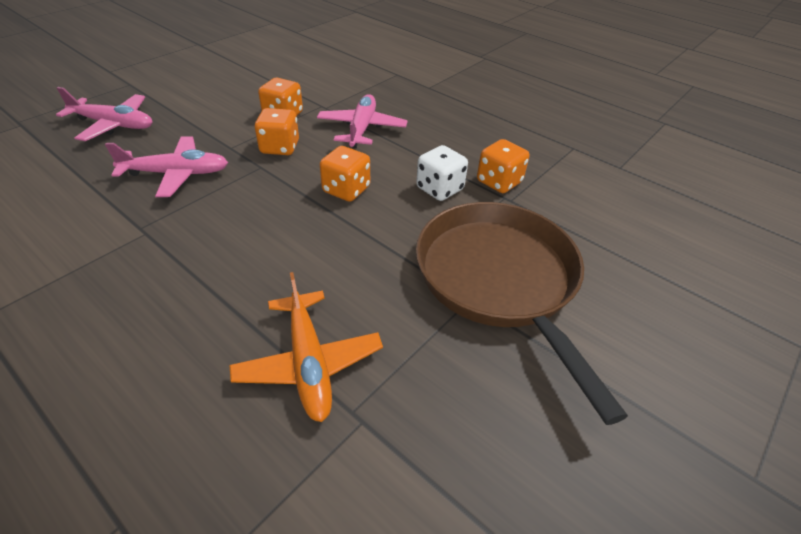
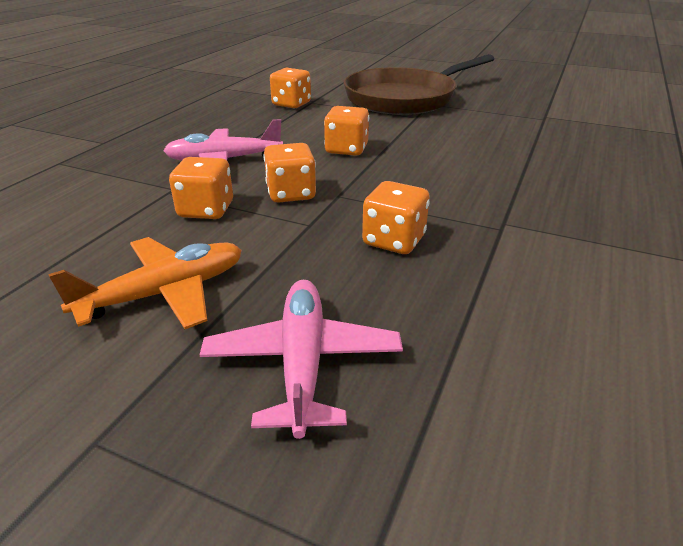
camera: 105 degrees left, 10 degrees down
(177, 174) = (393, 241): pink plane -> orange dice
(309, 363) = (532, 132): orange plane -> orange plane (165, 293)
(439, 189) = (316, 119): white dice -> none

